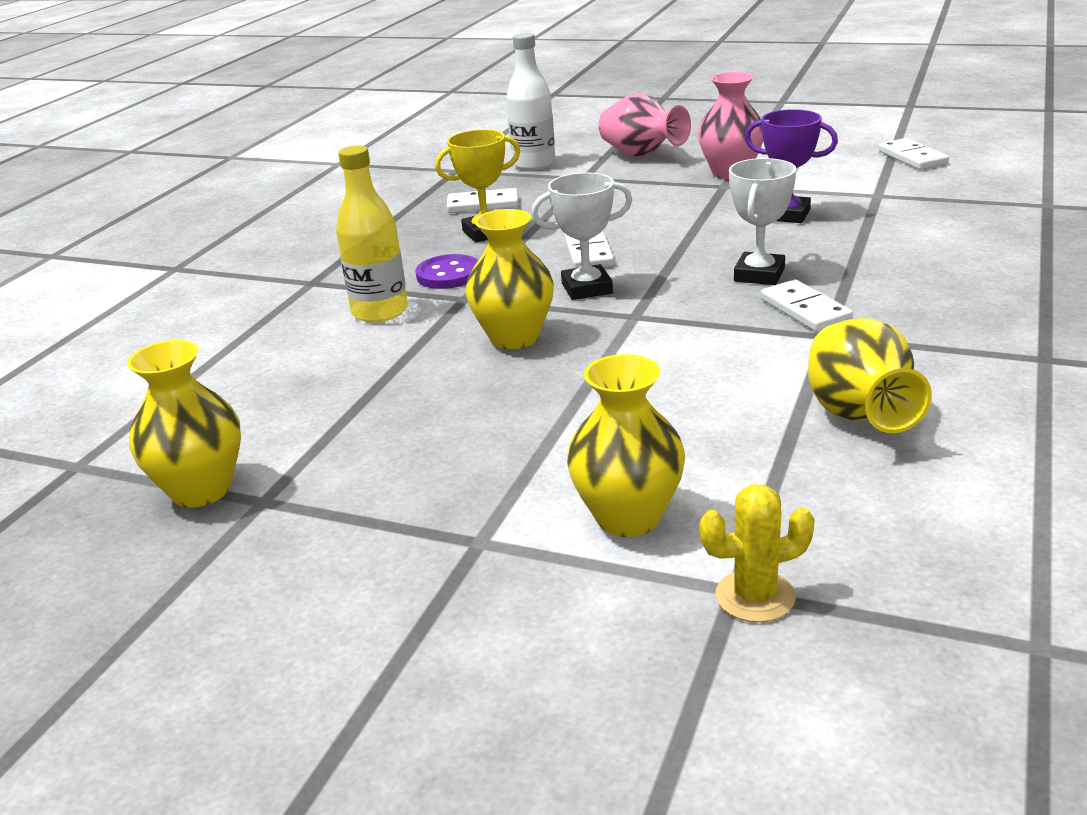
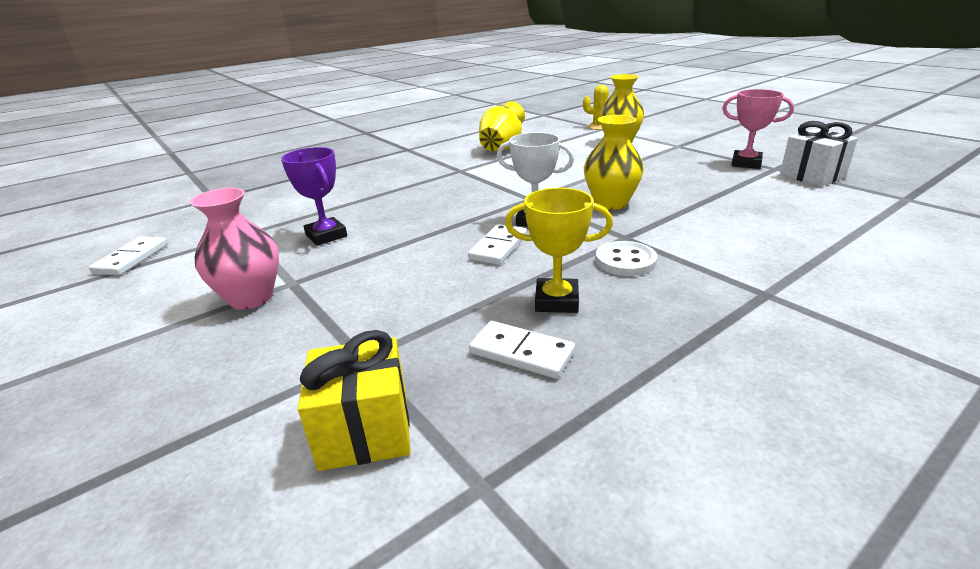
camera: 150 degrees left, 0 degrees up
(201, 490) = (812, 176): yellow vase -> white gift
(319, 502) = (746, 163): none -> pink trophy
(380, 311) = (698, 243): yellow bottle -> none
(448, 275) = (625, 261): purple button -> white button
(534, 164) = (365, 431): white bottle -> yellow gift
(641, 155) = (240, 377): pink vase -> none
(759, 275) = (429, 202): white trophy -> none
(805, 310) = (446, 181): white domino -> none

